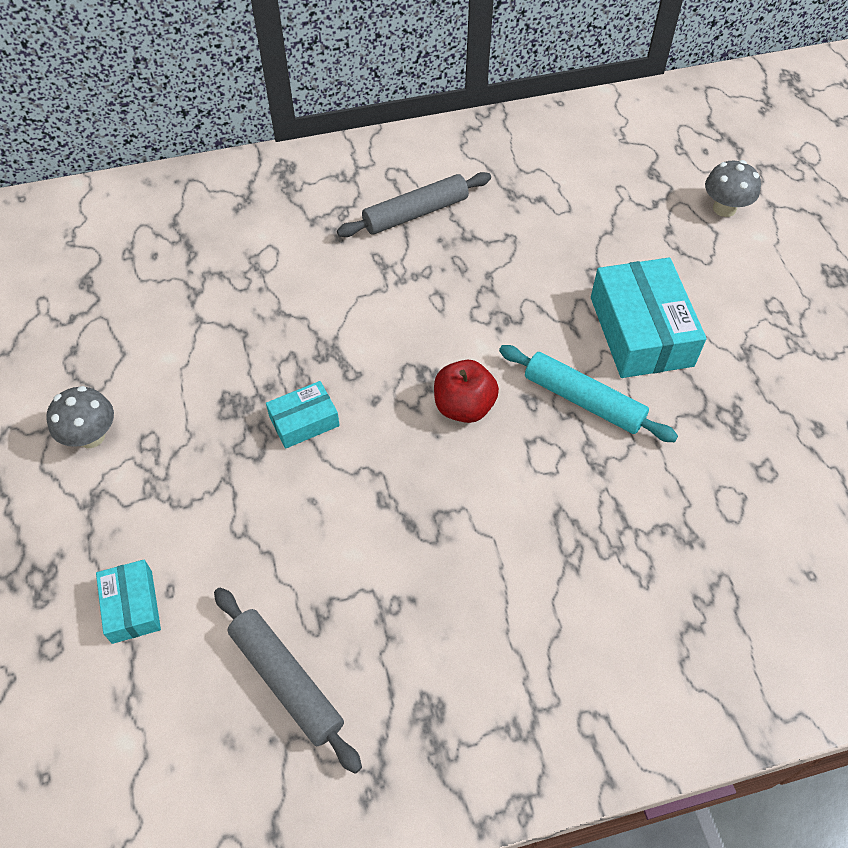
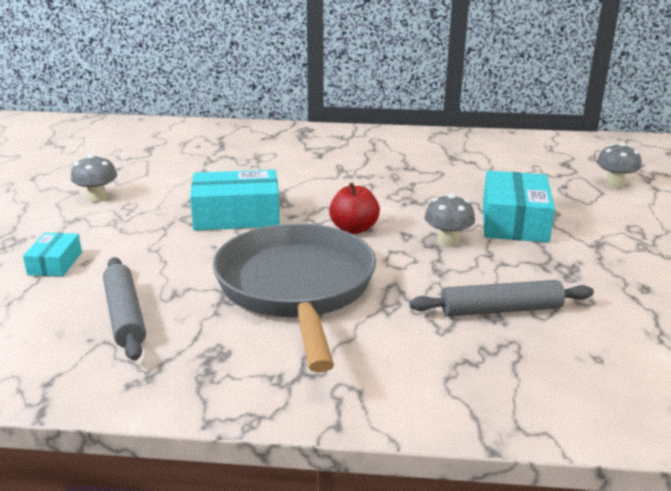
camera: 20 degrees right, 30 degrees down
(304, 421) = (236, 215): turquoise box -> turquoise box, size x1.89
(415, 213) = (378, 155): grey rolling pin -> grey rolling pin (500, 309)
(456, 557) = (296, 289): none -> grey pan
(583, 400) = (447, 242): turquoise rolling pin -> grey mushroom

